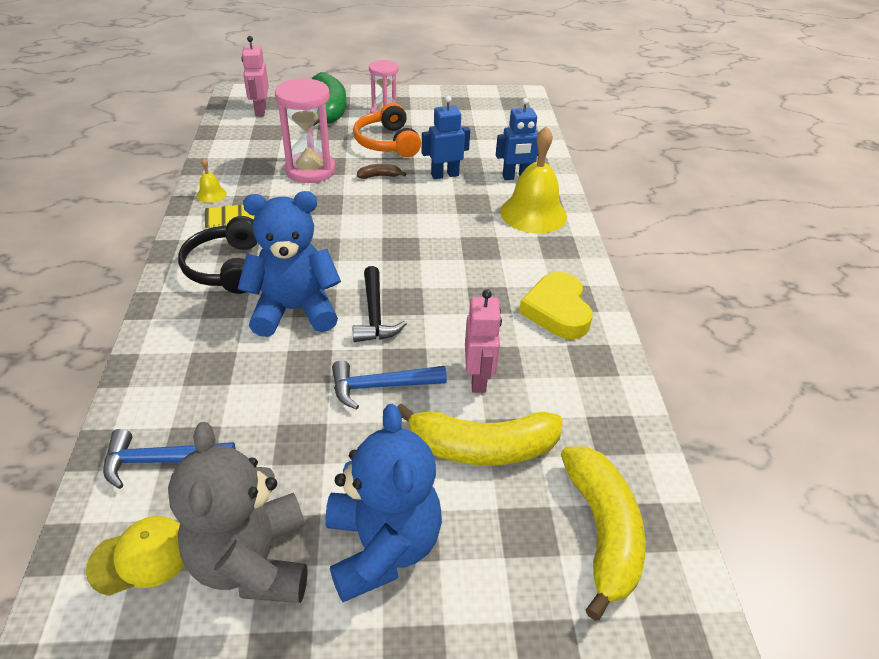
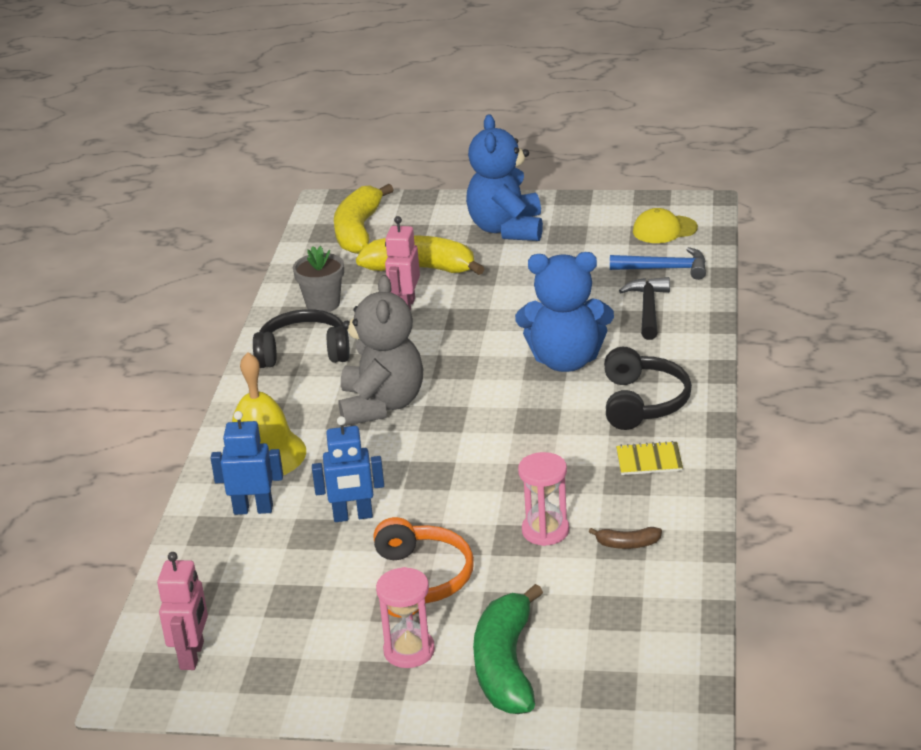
camera: 165 degrees left, 10 degrees down
(211, 194) = (681, 496): yellow bell -> none
(252, 562) = (591, 226): grey teddy bear -> grey teddy bear (381, 405)
(260, 111) = (632, 665): pink robot -> pink robot (192, 656)
(310, 170) = (545, 531): pink hourglass -> pink hourglass, size x0.65
(375, 314) = (486, 355): black hammer -> black hammer (648, 309)
(379, 176) = (446, 517): brown banana -> brown banana (627, 544)
(380, 386) = (491, 304): blue hammer -> none
(557, 311) = (304, 352): yellow heart -> black headphones
(574, 379) = (323, 304): none -> grey flower pot

